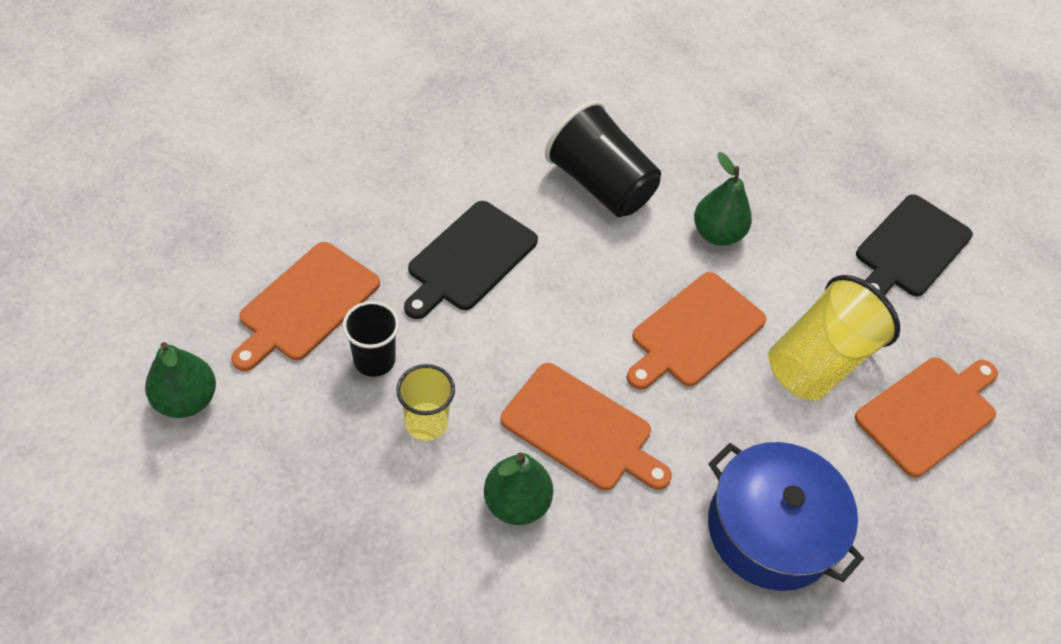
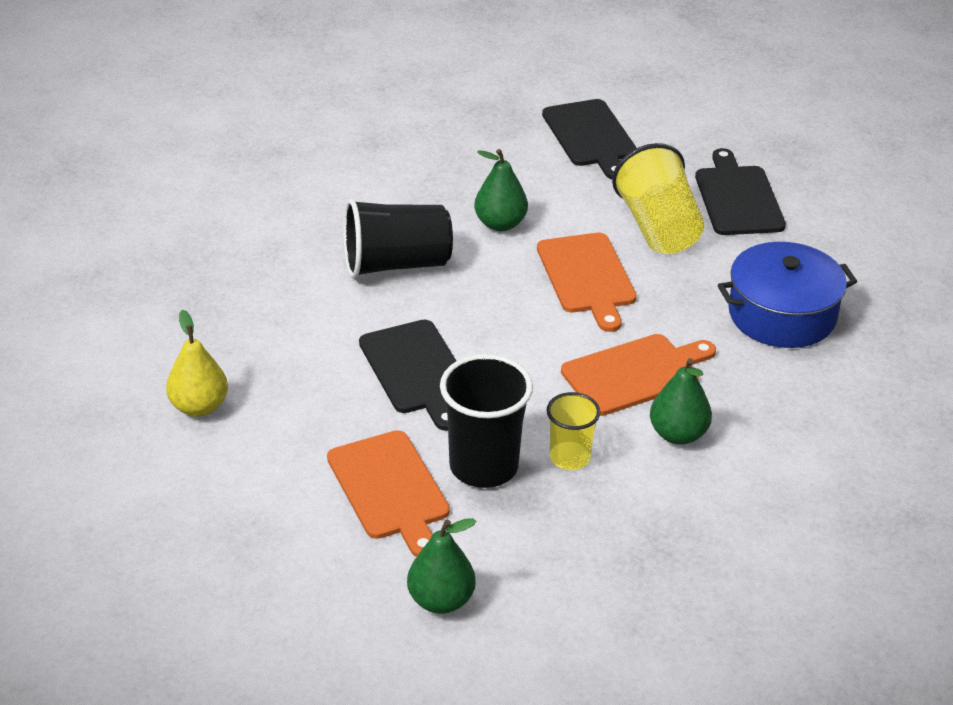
camera: 55 degrees left, 15 degrees down
(333, 140) = (199, 407): none -> yellow pear
(374, 360) = (483, 466): black cup -> black cup, size x1.68
(929, 413) = (738, 198): orange cutting board -> black cutting board

